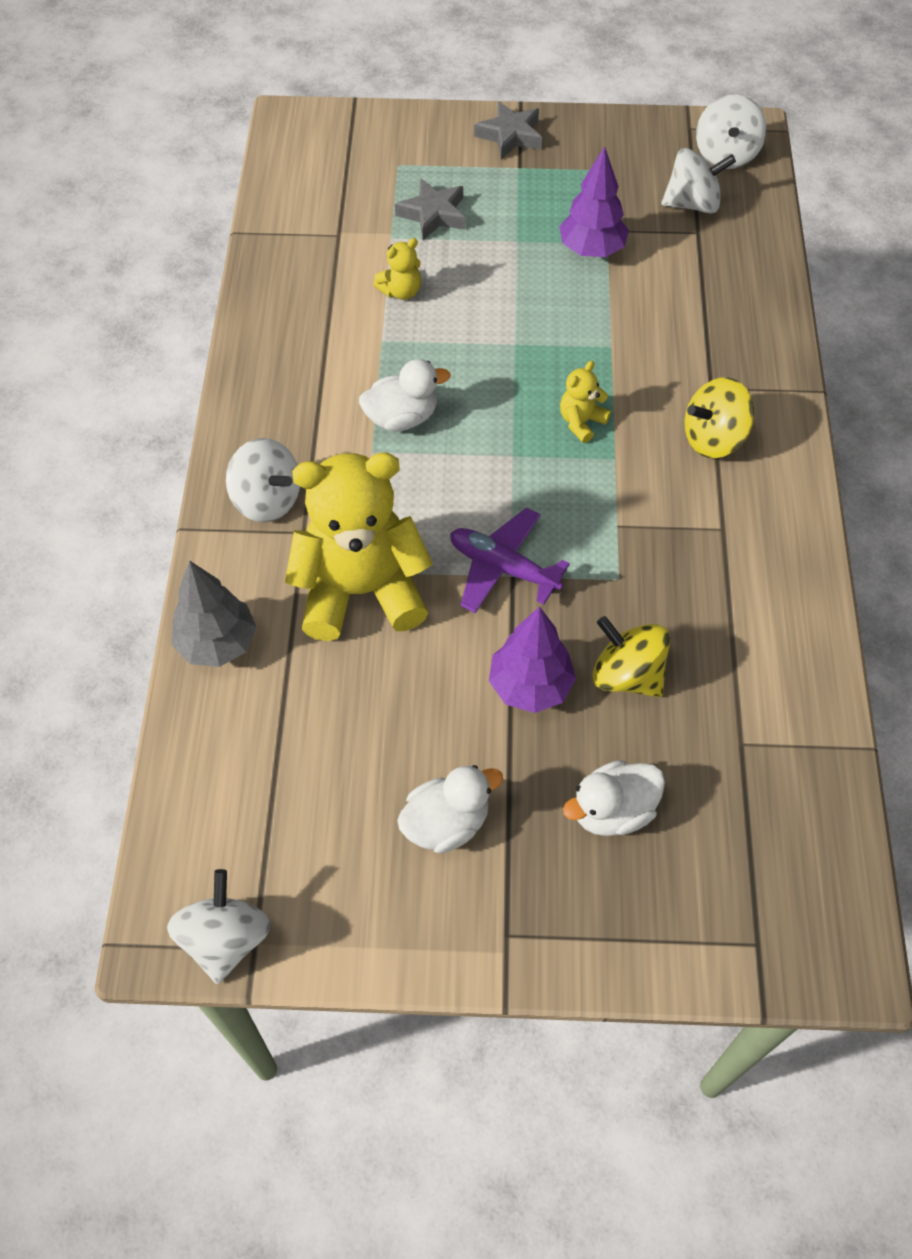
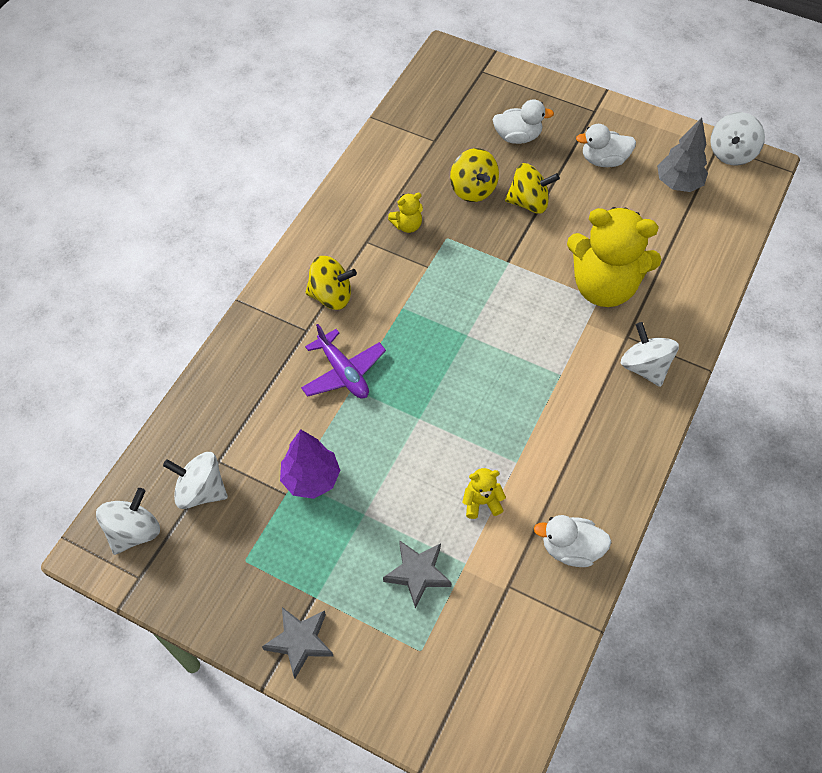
camera: 155 degrees left, 0 degrees up
(217, 643) = (701, 288): grey tree -> grey tree (678, 184)
(402, 418) = (529, 391): white duck -> white duck (570, 549)
(503, 568) = (511, 268): purple plane -> purple plane (343, 372)
(530, 686) = (529, 202): purple tree -> yellow spinning top
(581, 422) = (408, 340): yellow teddy bear -> yellow teddy bear (407, 225)

